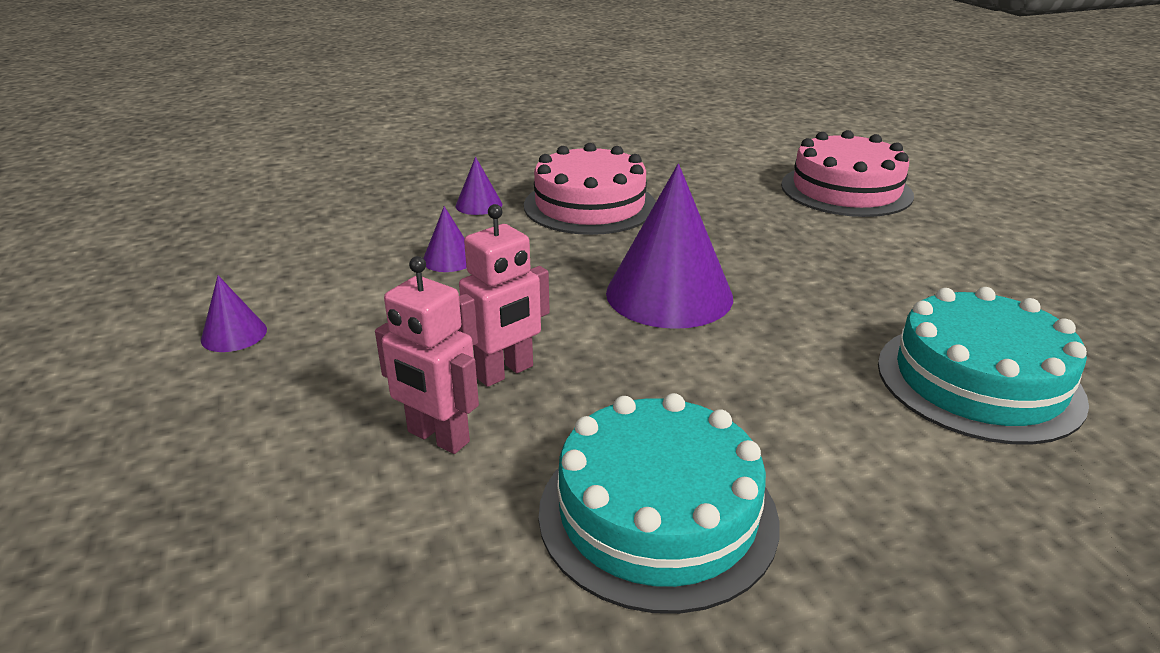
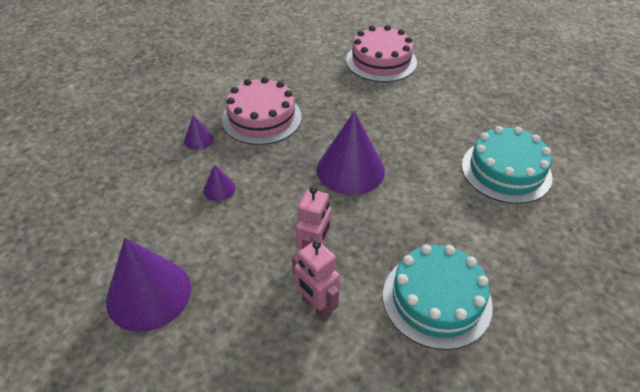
camera: 30 degrees left, 15 degrees up
(234, 334) = (149, 294): purple cone -> purple cone, size x2.20
(437, 437) = (316, 306): pink robot -> pink robot turned 45 degrees clockwise

